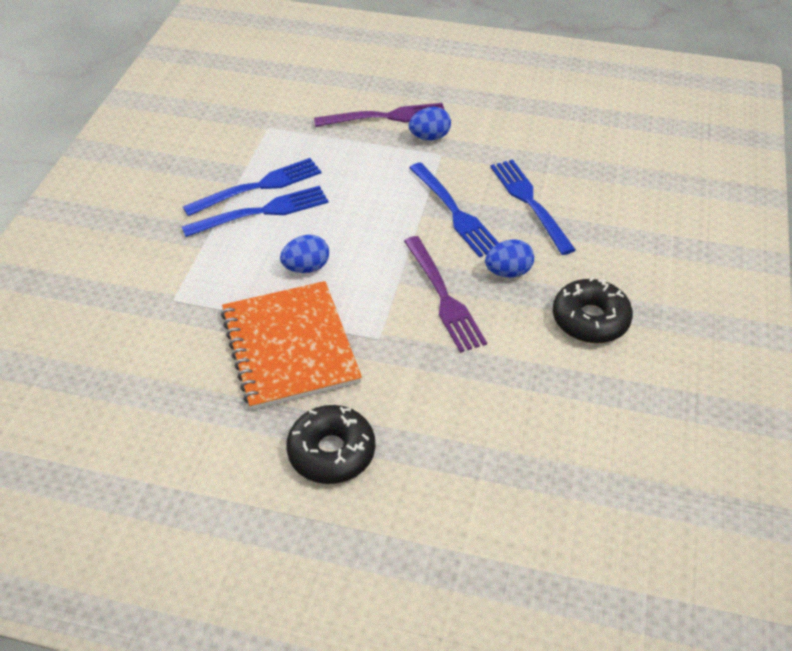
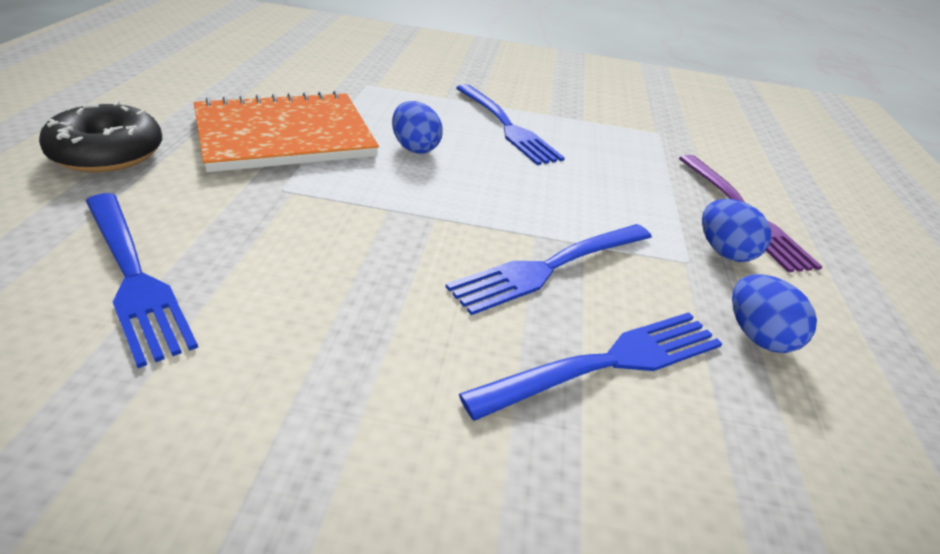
camera: 80 degrees right, 10 degrees down
(258, 187) = (549, 125): blue fork -> blue fork (133, 276)
(443, 297) = (354, 245): purple fork -> none
(508, 272) = (409, 318): blue egg -> blue egg (757, 336)
(590, 319) = (266, 430): black donut -> none

